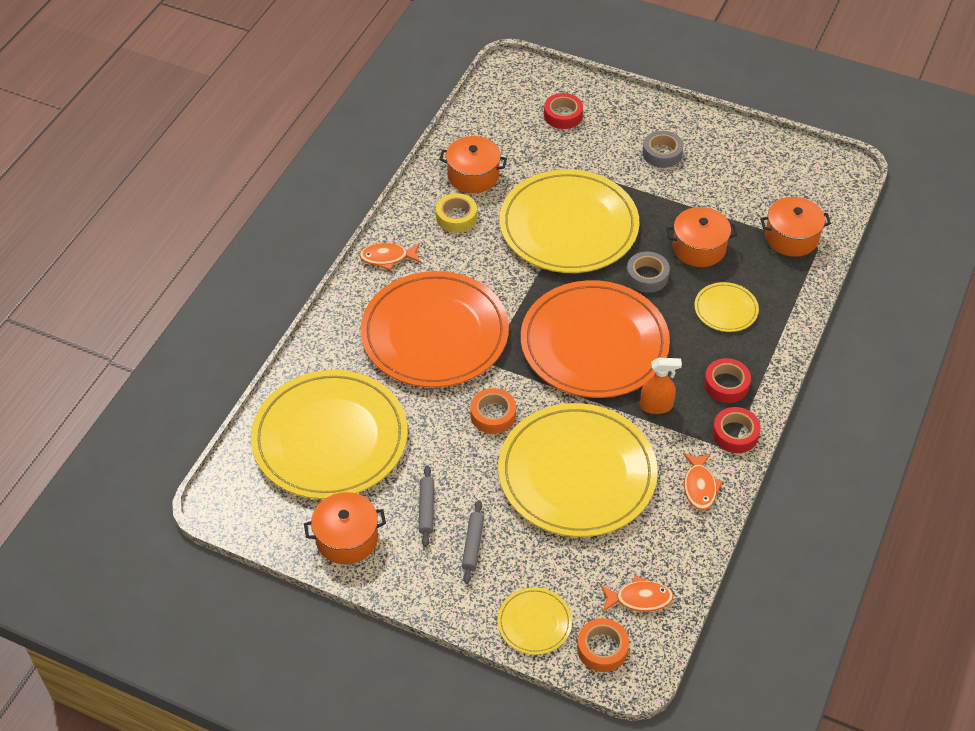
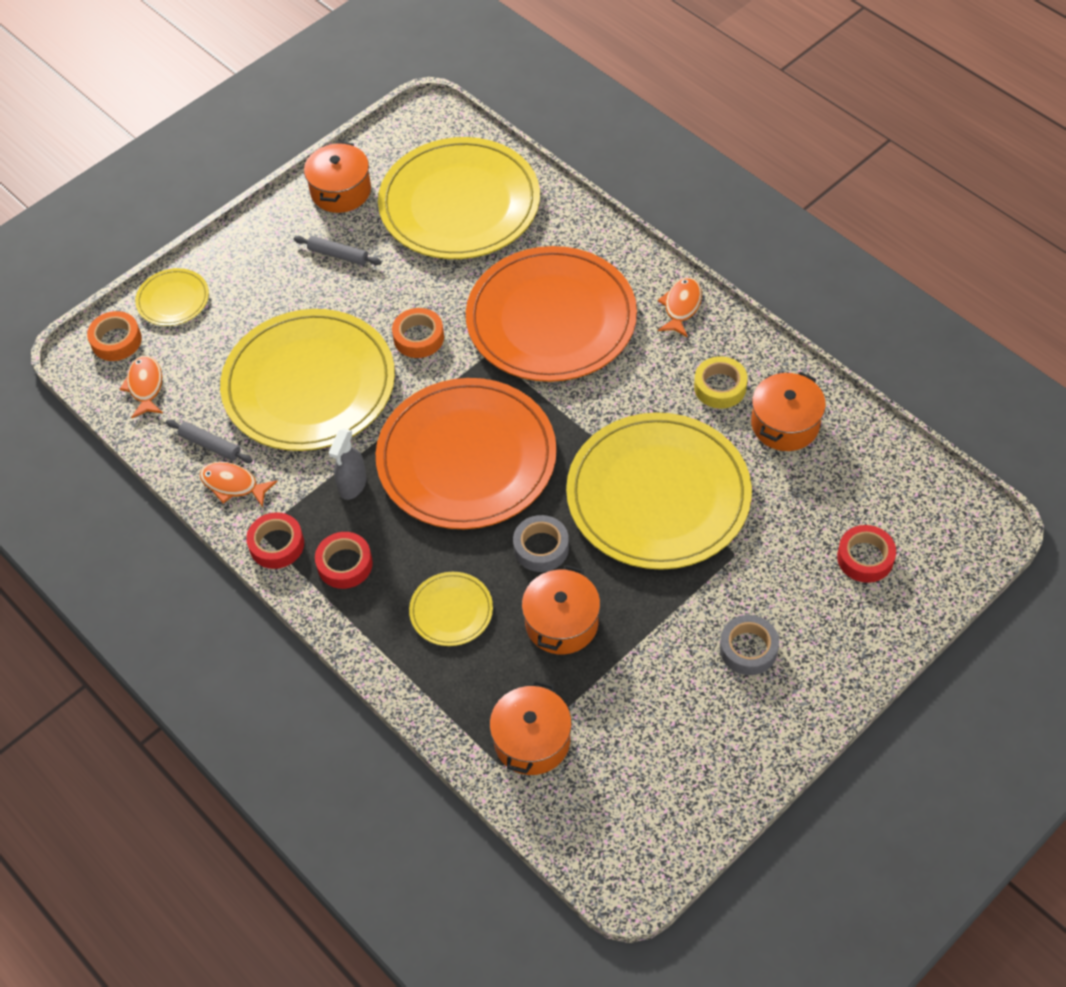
camera: 115 degrees right, 5 degrees up
(473, 545) = (279, 278): grey rolling pin -> grey rolling pin (210, 445)
(639, 598) = (145, 386): orange fish -> orange fish turned 150 degrees clockwise
(656, 406) = (352, 485): orange spray bottle -> grey spray bottle

